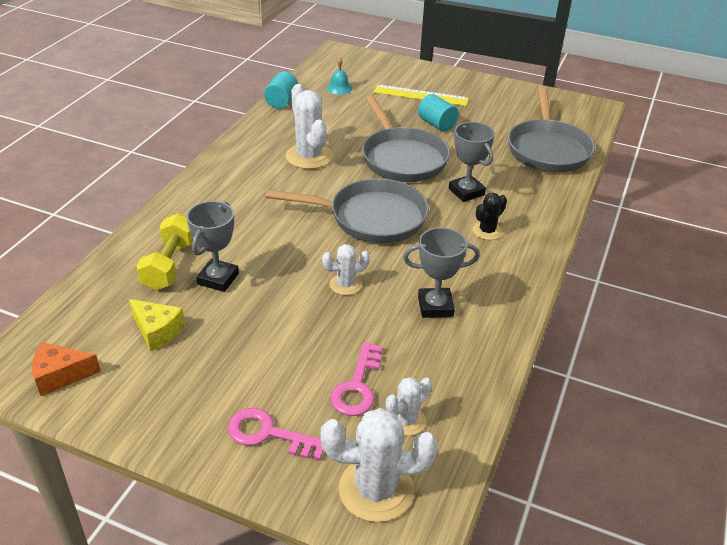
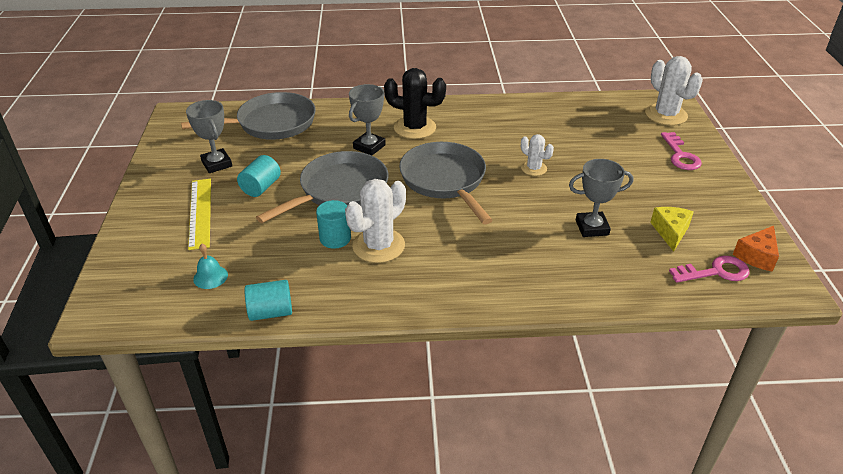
camera: 115 degrees left, 0 degrees up
(61, 375) = (756, 256): orange cheese -> orange cheese turned 75 degrees clockwise
(170, 265) = (606, 260): yellow dumbbell -> none
(336, 141) = (335, 238): none -> turquoise cylinder
(357, 386) = (612, 138): pink key -> pink key (715, 272)
(406, 420) = (615, 117): white cactus -> none
(435, 306) = (516, 129): grey trophy -> grey trophy (217, 164)
(487, 231) = (415, 128): black cactus -> black cactus, size x1.78

